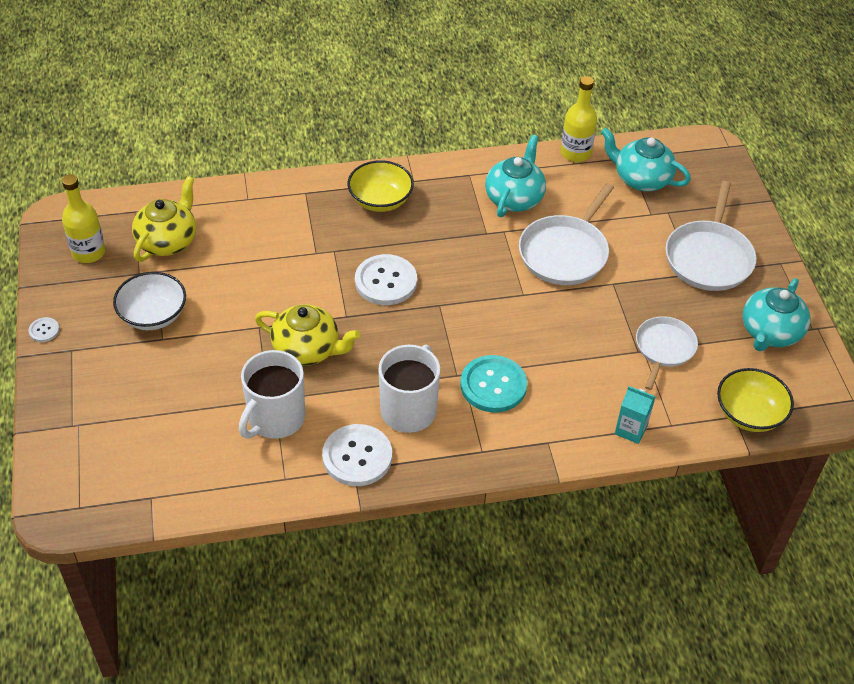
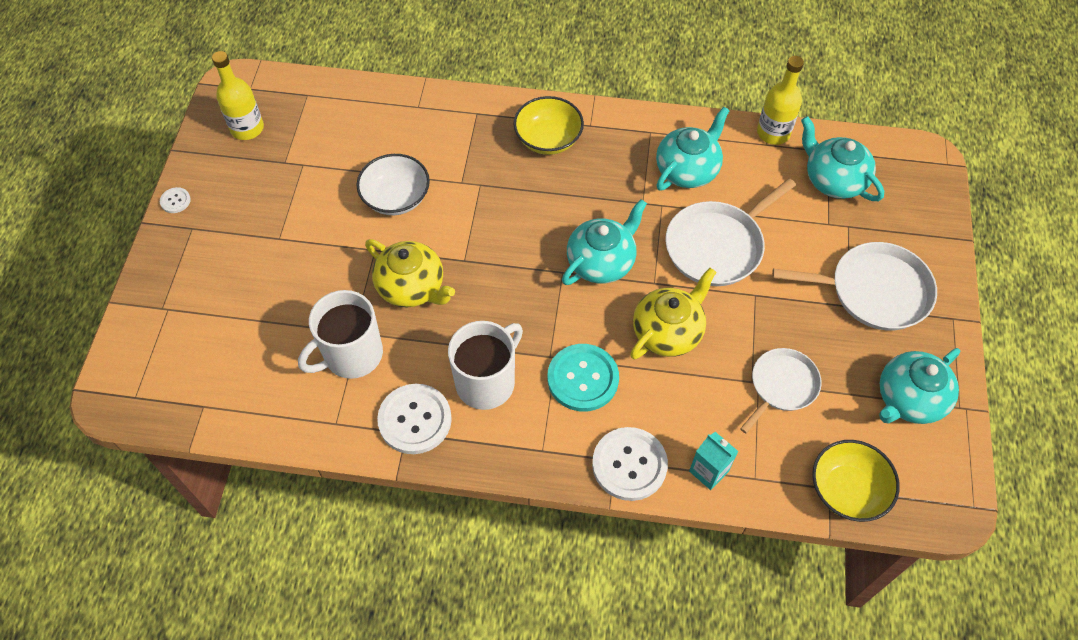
camera: 20 degrees right, 10 degrees up
(153, 315) = (280, 211): white bowl -> white bowl (396, 198)
(168, 241) = (325, 134): yellow teapot -> yellow teapot (668, 332)
(386, 281) = (518, 232): white button -> white button (629, 465)
(470, 288) = (601, 262): none -> turquoise teapot
(709, 257) = (874, 291): white pan -> white pan turned 120 degrees counterclockwise

